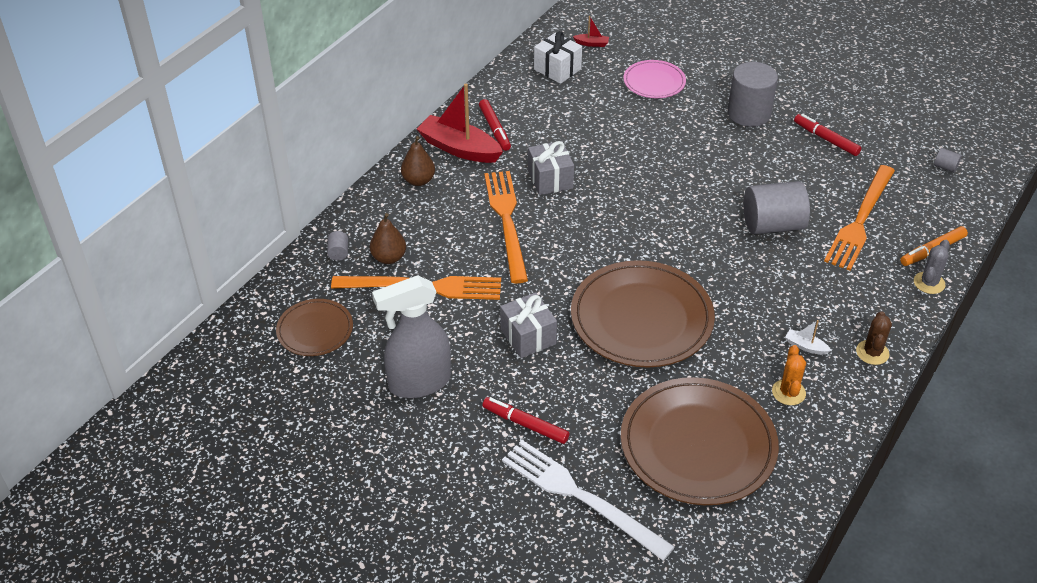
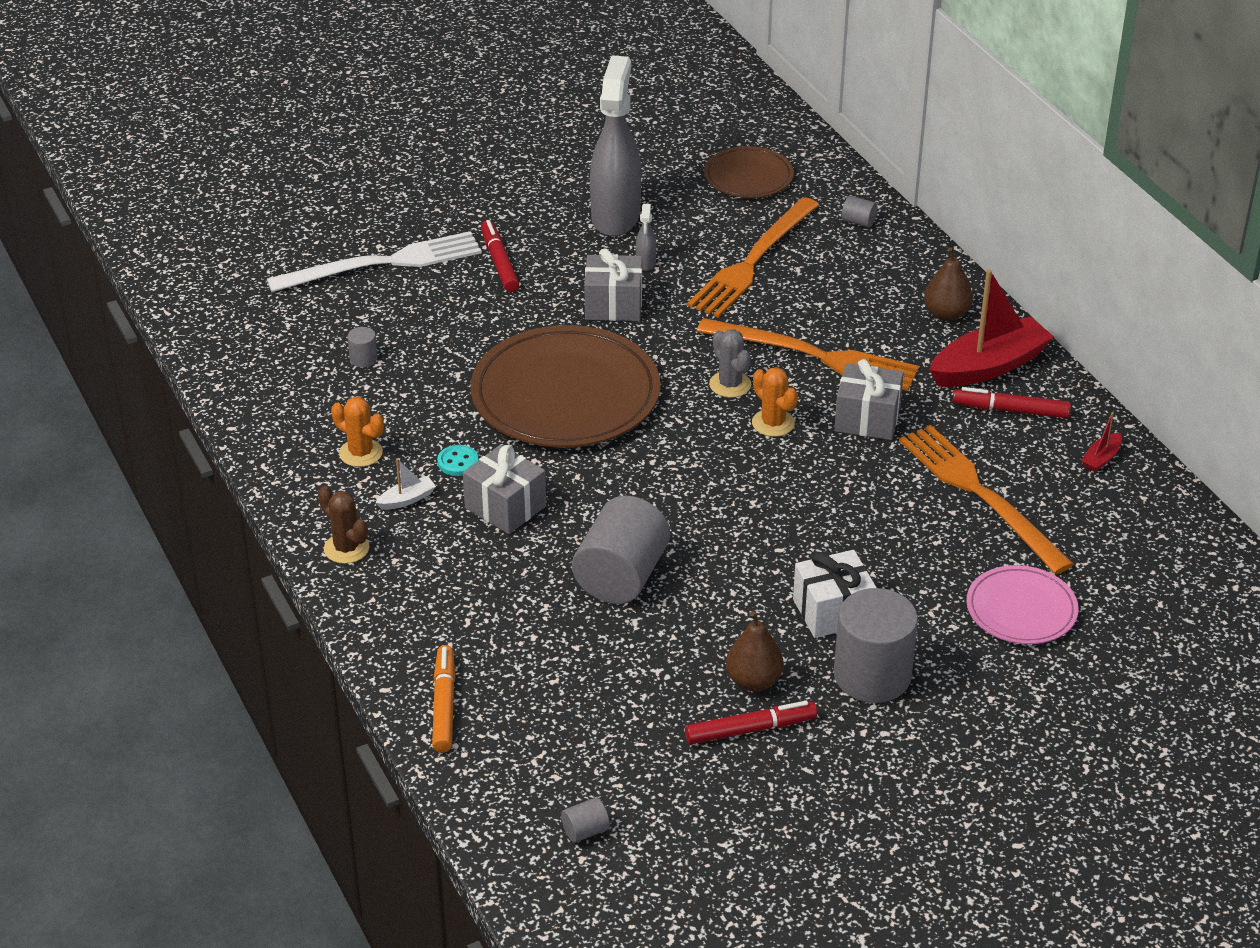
camera: 120 degrees right, 5 degrees down
(389, 258) = (821, 252): brown pear -> brown pear (753, 681)
(466, 341) = (645, 263): none -> grey spray bottle
(525, 424) = (499, 262): red marker -> red marker turned 75 degrees counterclockwise
(557, 69) = (1119, 521): white gift -> white gift (832, 611)
(587, 215) = (773, 423): none -> orange cactus
(592, 44) = (1169, 585): red boat -> red boat (1101, 458)
(698, 445) = (363, 359): brown plate -> grey cylinder
(750, 339) = (458, 462): none -> turquoise button
(767, 298) = (505, 507): none -> grey gift
(860, 220) = (558, 667): orange fork -> orange fork (980, 494)
(929, 283) = (396, 665): grey cactus -> grey cactus (730, 384)

